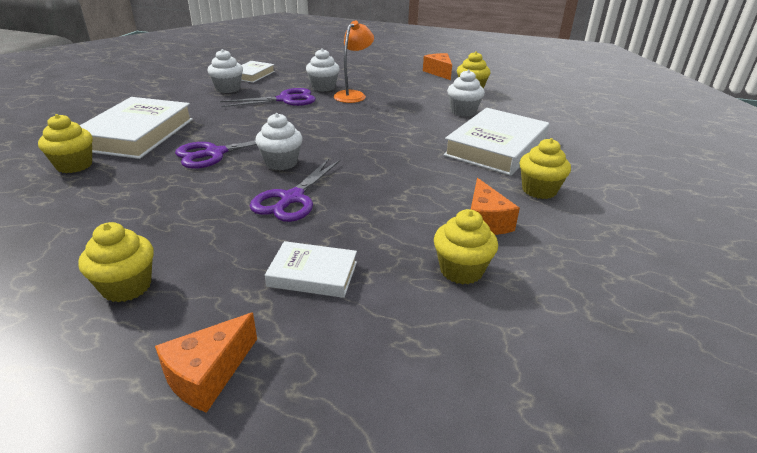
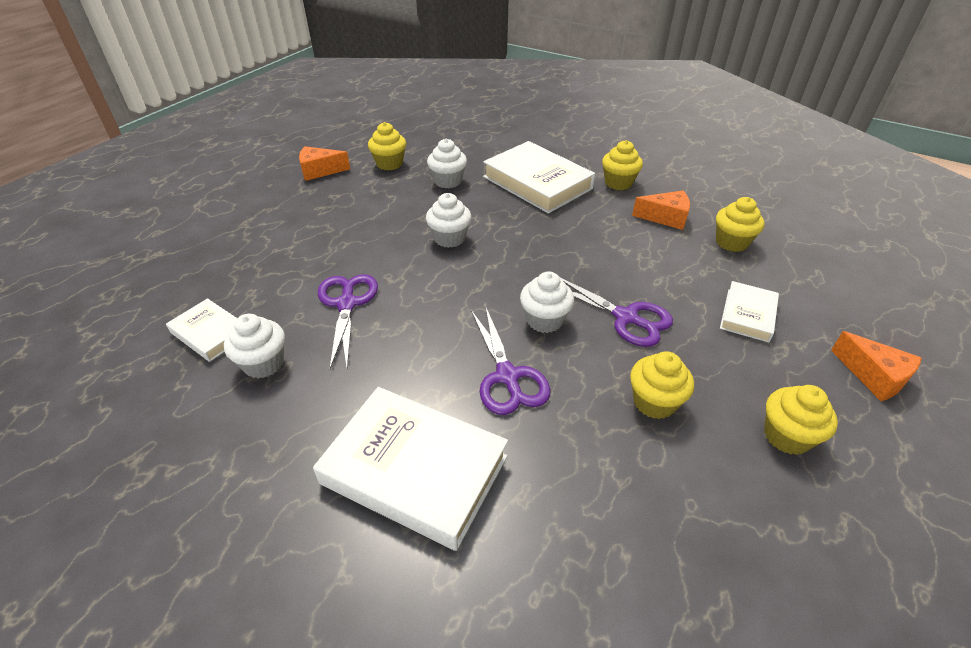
camera: 75 degrees left, 10 degrees up
(74, 165) = (513, 538): yellow cupcake -> yellow cupcake (654, 402)
(323, 87) = (317, 265): white cupcake -> white cupcake (449, 238)
(353, 95) = (361, 244): orange lamp -> none

